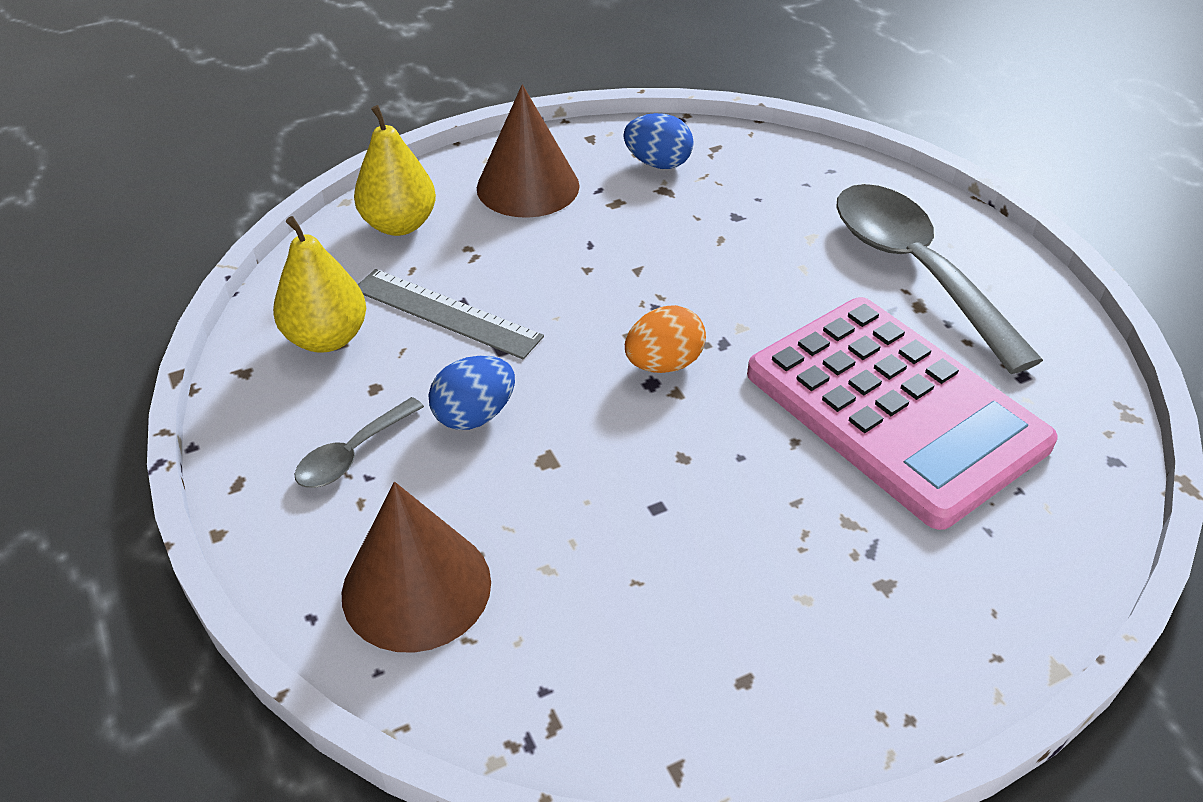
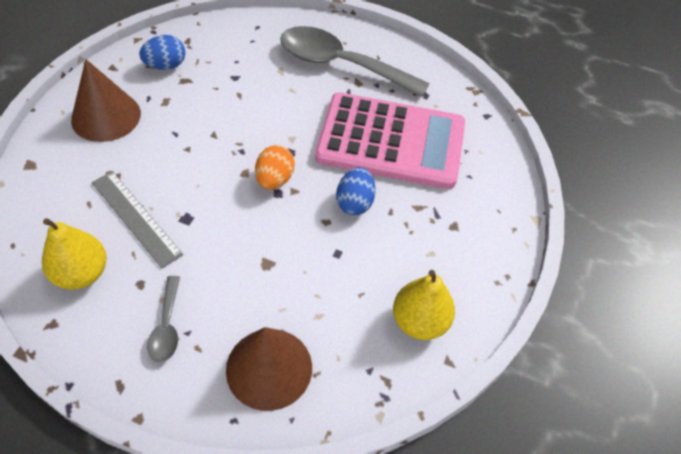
camera: 45 degrees left, 10 degrees up
(399, 225) = (52, 180): yellow pear -> yellow pear (419, 321)
(446, 313) = (136, 217): grey ruler -> grey ruler turned 60 degrees clockwise
(474, 415) = (209, 264): blue egg -> blue egg (355, 202)

